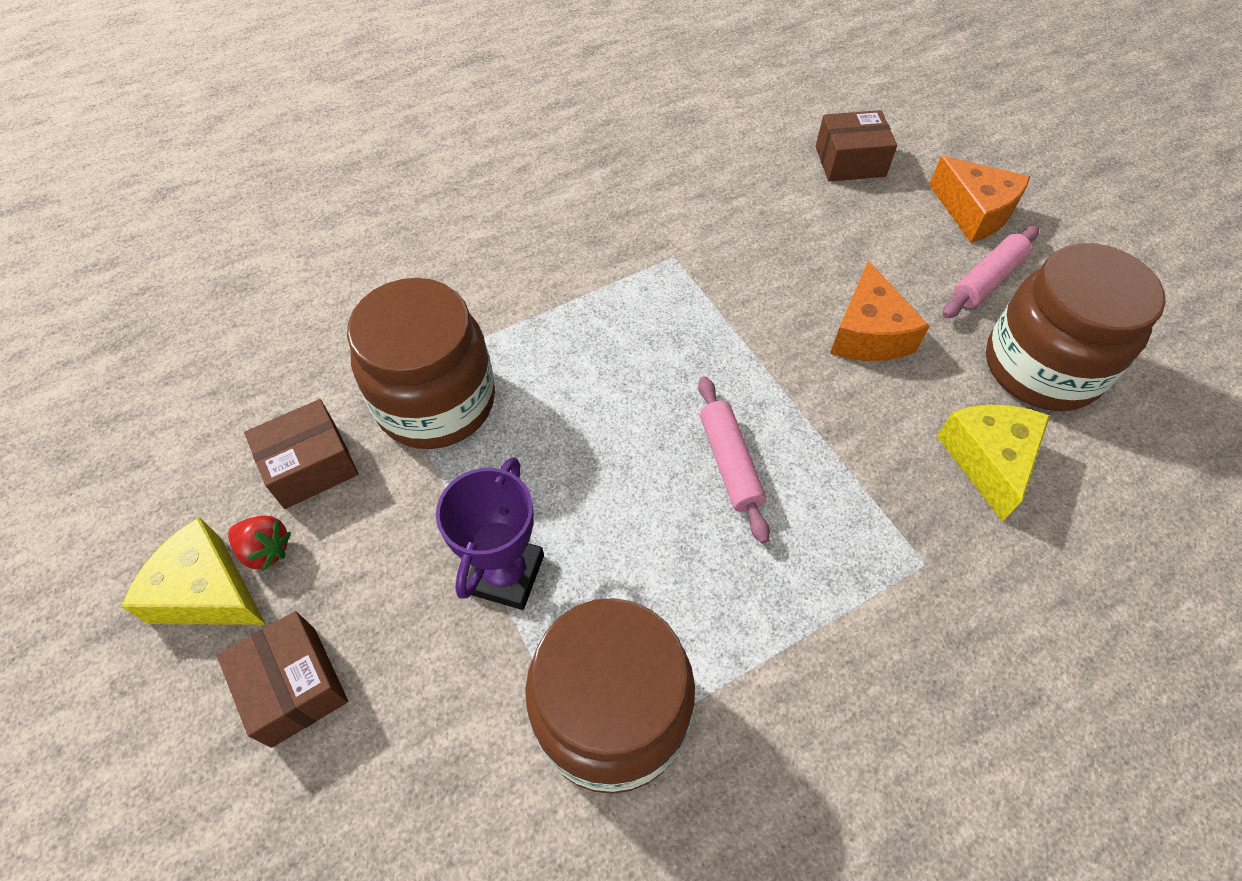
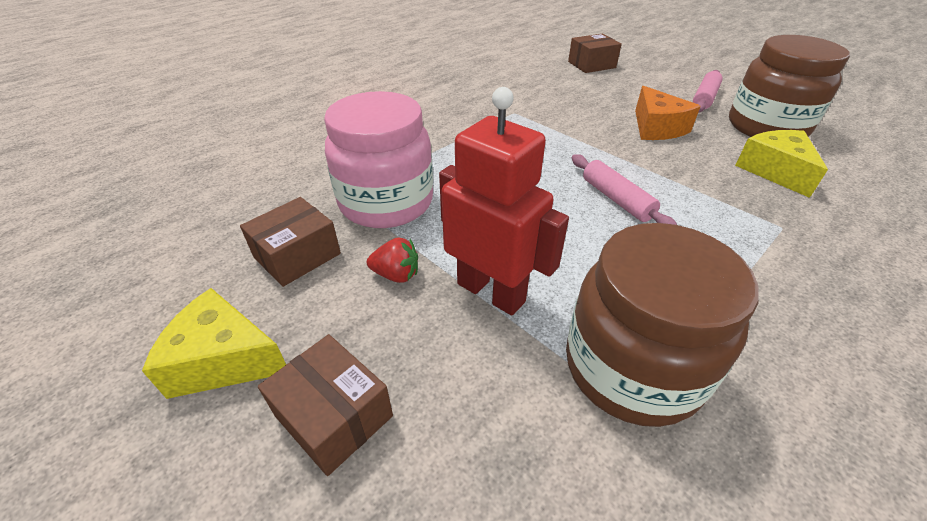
camera: 15 degrees left, 15 degrees down
(266, 550) = (274, 317): red strawberry -> red strawberry (396, 275)
(436, 402) = (386, 202): brown jar -> pink jar
(505, 574) = (491, 292): purple trophy -> red robot
(974, 212) = (675, 75): orange cheese -> none

